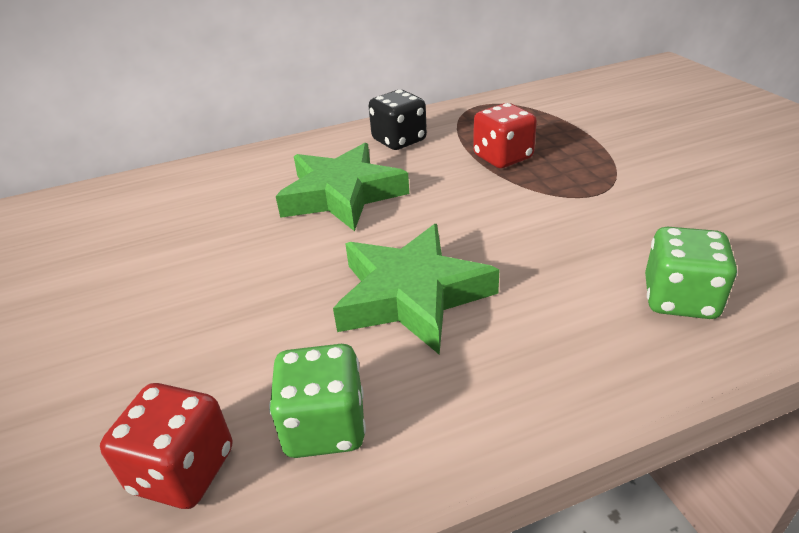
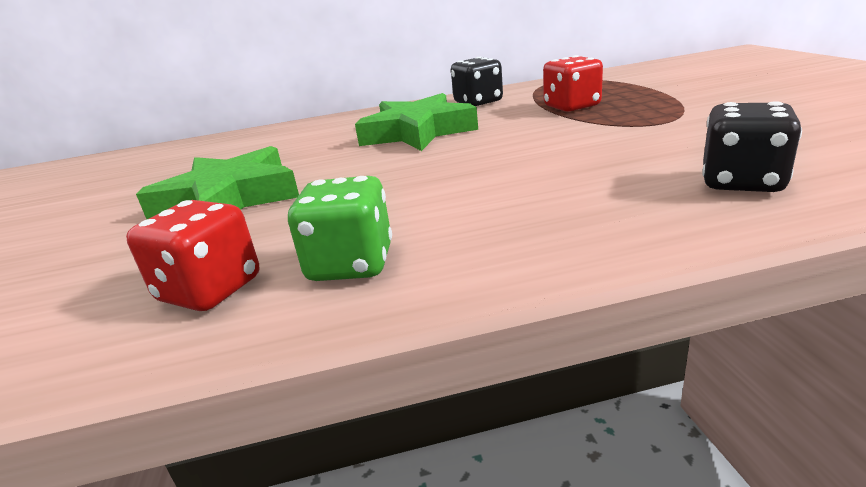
camera: 10 degrees right, 10 degrees down
(412, 295) = (462, 185): green star -> green star (229, 199)
(679, 299) = (741, 182): green dice -> black dice

